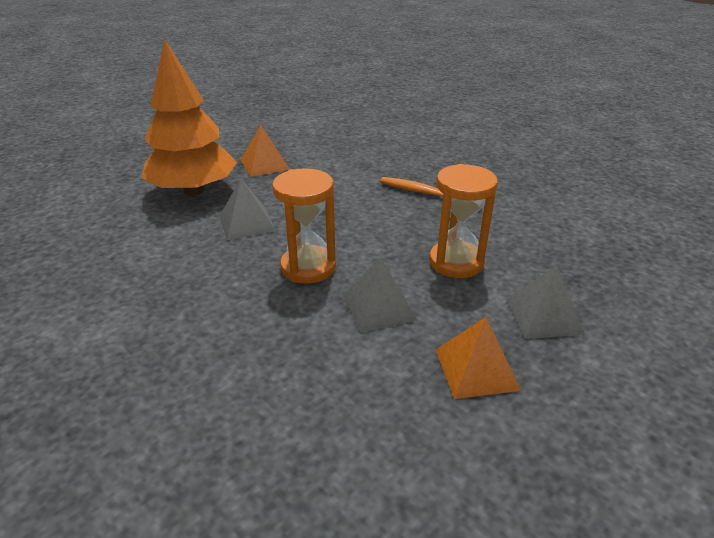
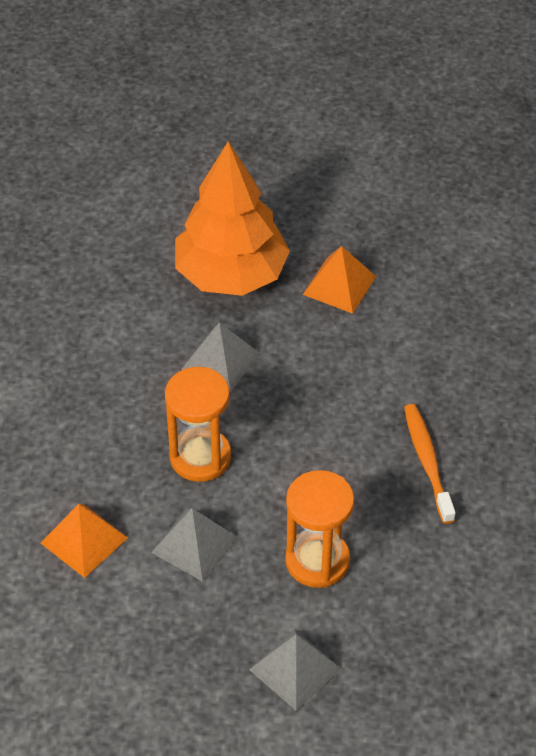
camera: 50 degrees right, 15 degrees up
(476, 369) = (178, 655): orange pyramid -> orange pyramid (84, 540)

